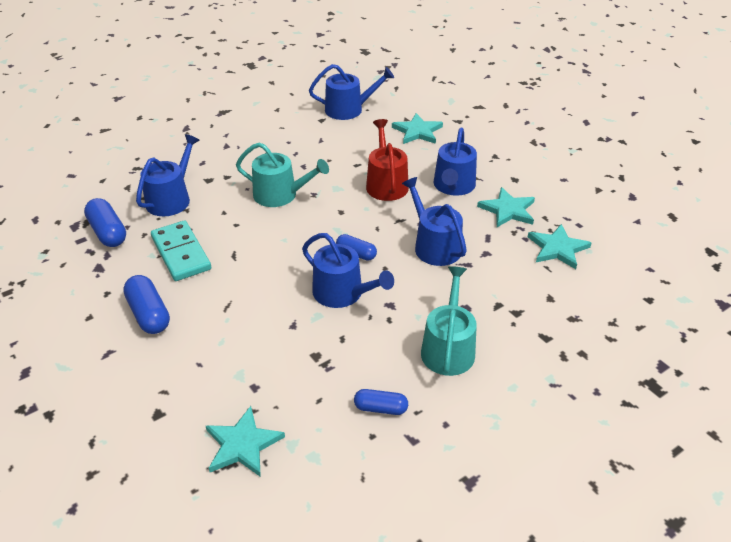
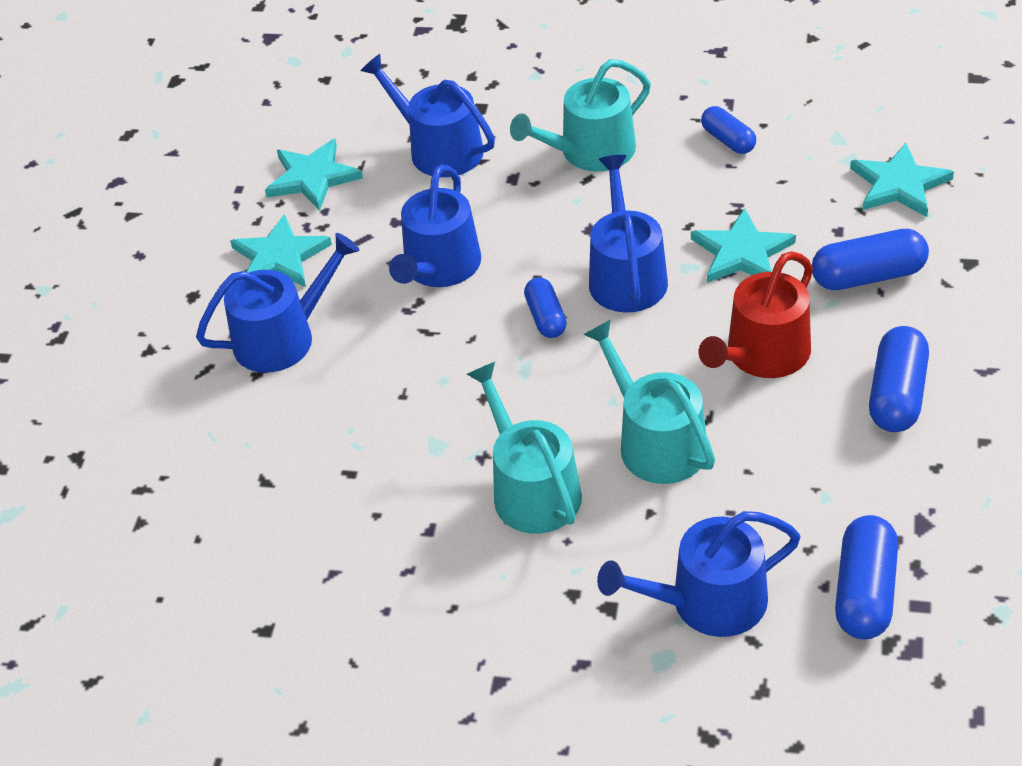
camera: 130 degrees left, 5 degrees up
(181, 253) = (779, 471): turquoise domino -> none
(213, 368) = (868, 276): none -> blue capsule
(248, 235) = (655, 441): none -> turquoise watering can
(349, 109) = (187, 622): blue watering can -> blue watering can (438, 149)
(386, 184) = (360, 404): red watering can -> red watering can (762, 355)
(417, 131) = (167, 479): turquoise star -> turquoise star (742, 252)

